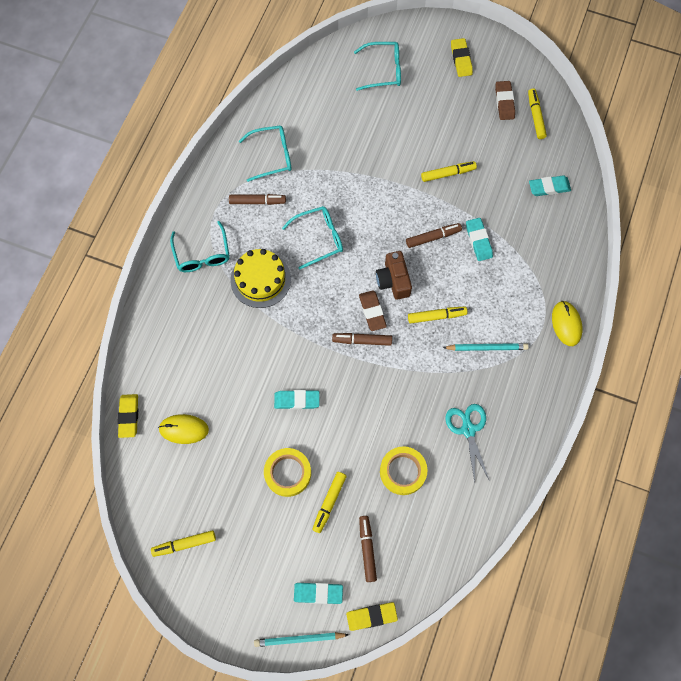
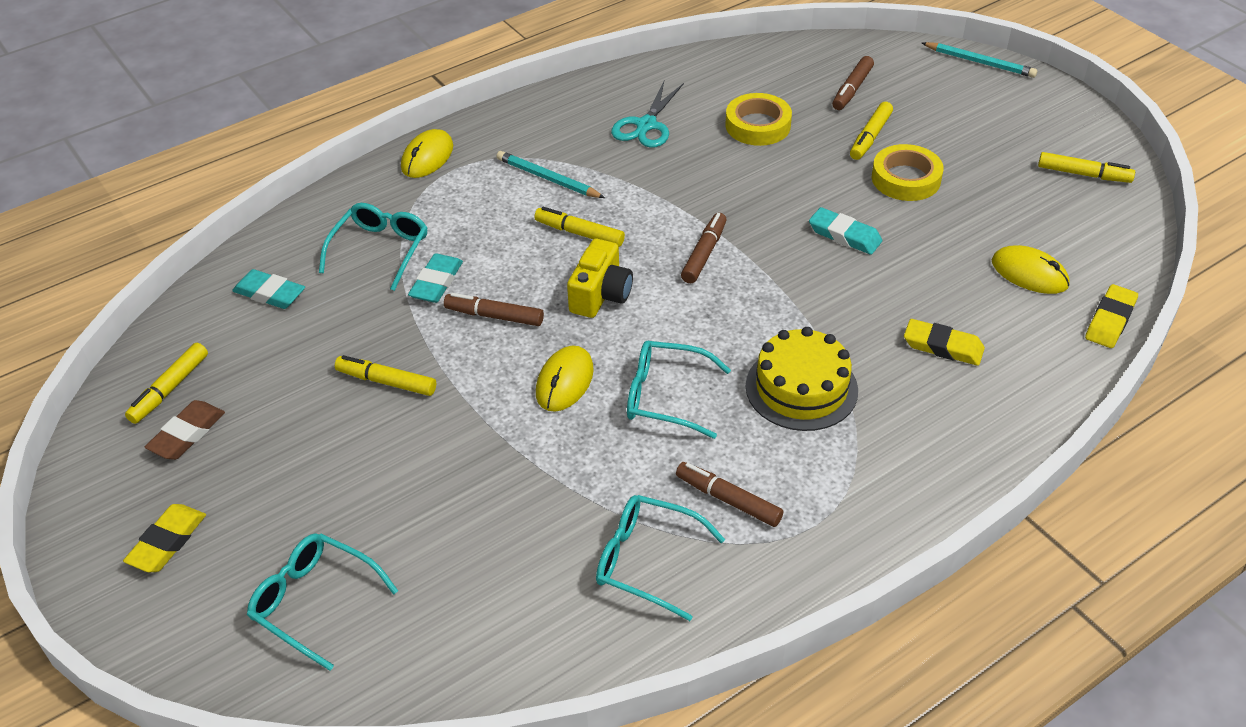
camera: 145 degrees left, 25 degrees down
(202, 254) = (879, 468): turquoise glasses -> turquoise glasses (380, 250)
(318, 593) = (935, 82): turquoise eraser -> none
(329, 502) = (870, 137): yellow marker -> yellow marker turned 150 degrees clockwise
(362, 340) = (704, 254): brown marker -> brown marker turned 105 degrees counterclockwise
(370, 220) = (564, 381): none -> yellow mouse
(371, 616) = (885, 48): yellow eraser -> yellow eraser (943, 346)
(372, 312) = (662, 276): brown eraser -> none
(393, 281) = (600, 295): brown camera -> yellow camera

